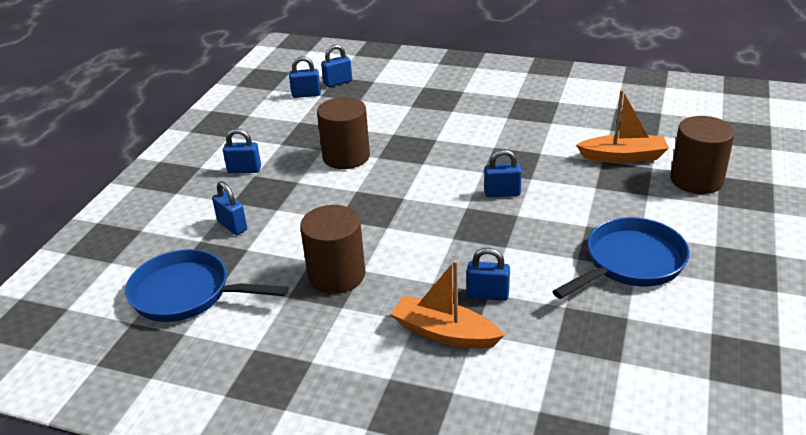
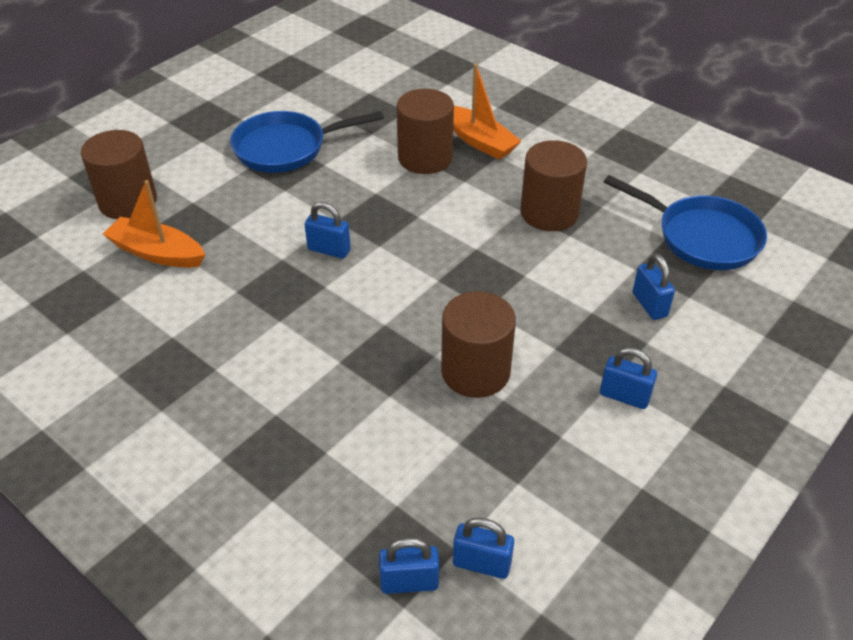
camera: 160 degrees left, 10 degrees up
(487, 294) = (425, 158): blue padlock -> brown cylinder

